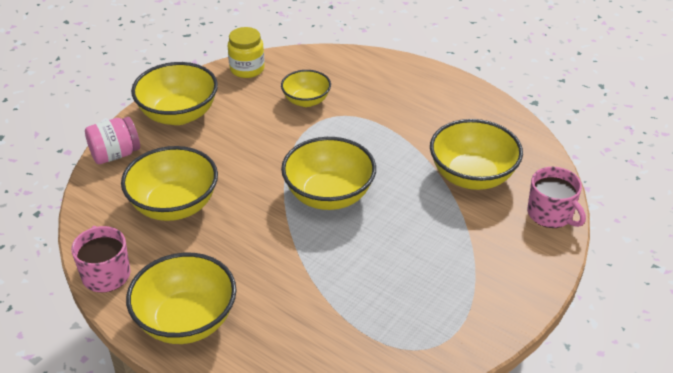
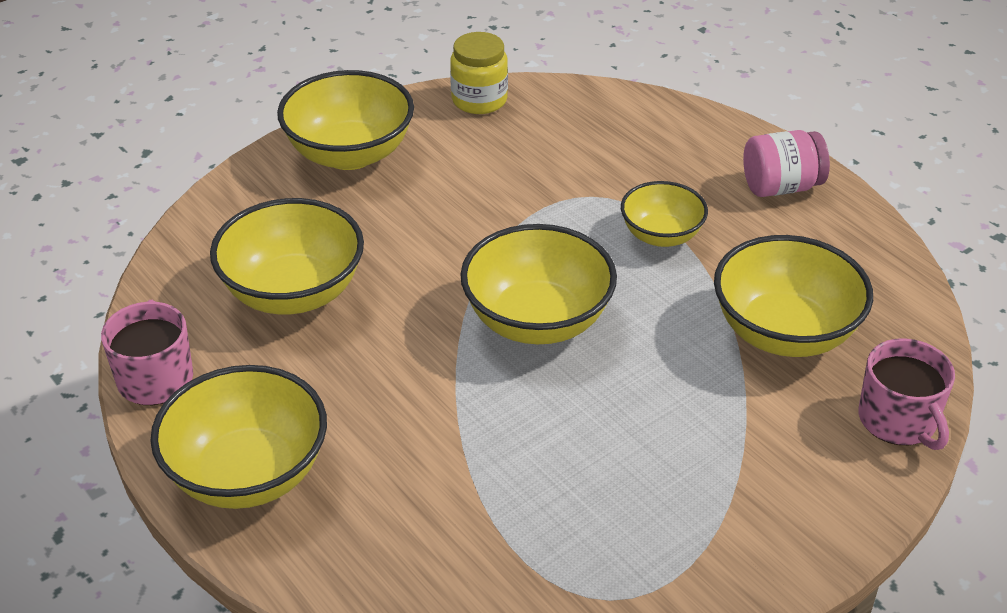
camera: 15 degrees right, 0 degrees up
(115, 154) = (234, 199): pink jar -> pink jar (781, 187)
(306, 101) = (554, 164): yellow bowl -> yellow bowl (661, 235)

